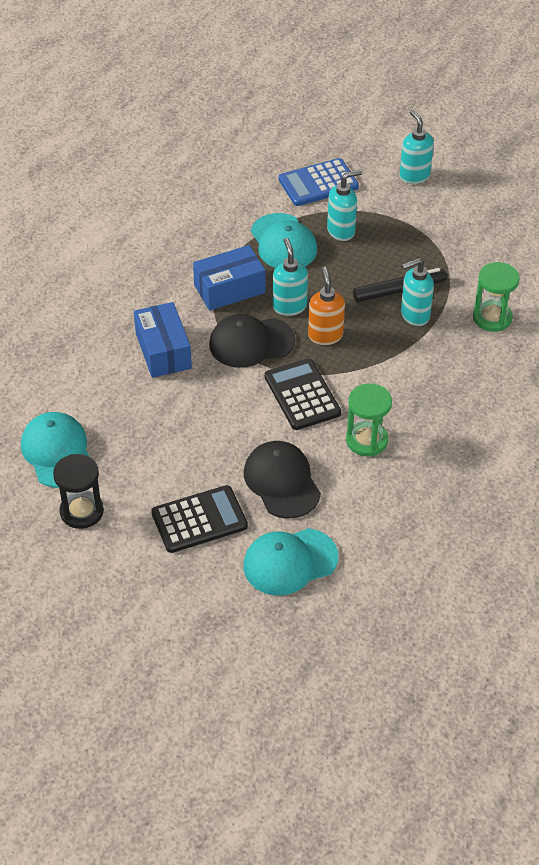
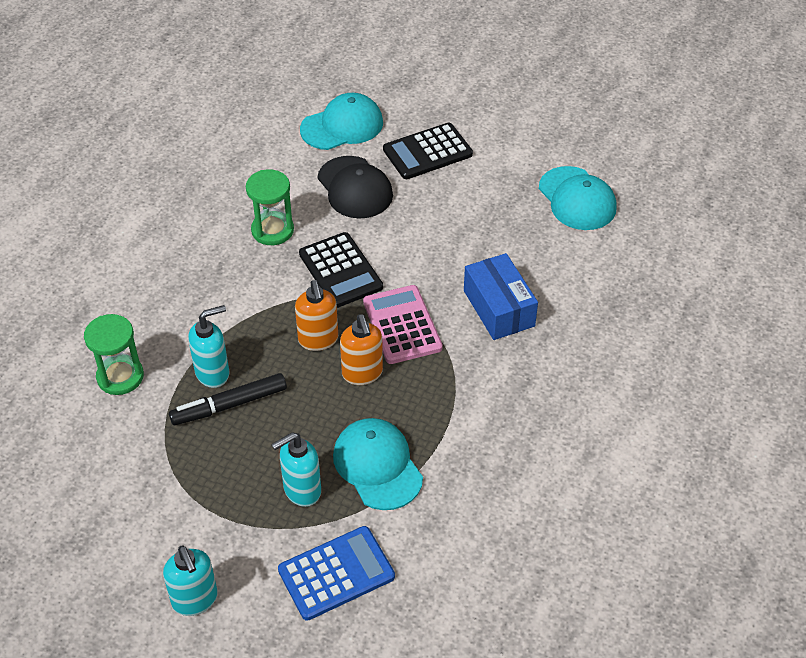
camera: 175 degrees right, 0 degrees up
(81, 511) = (536, 151): black hourglass -> none
(229, 289) = (437, 391): blue box -> none
(251, 342) = (402, 325): black cap -> pink calculator
(289, 306) = (362, 374): turquoise soap dispenser -> orange soap dispenser

